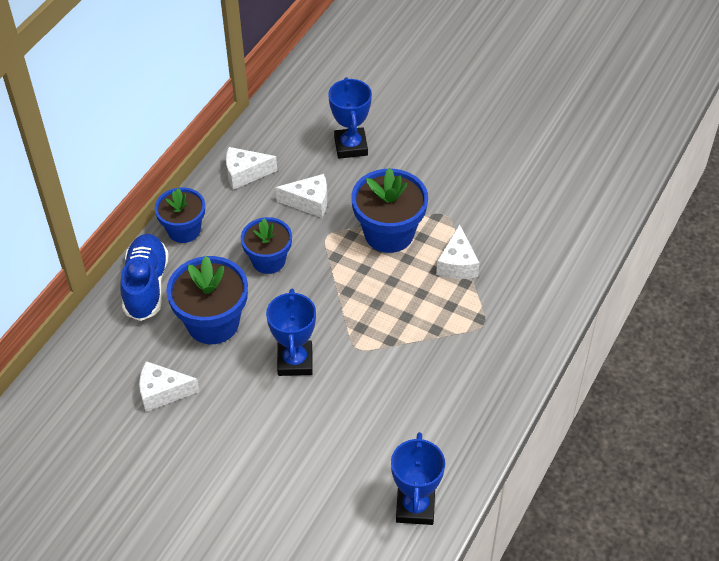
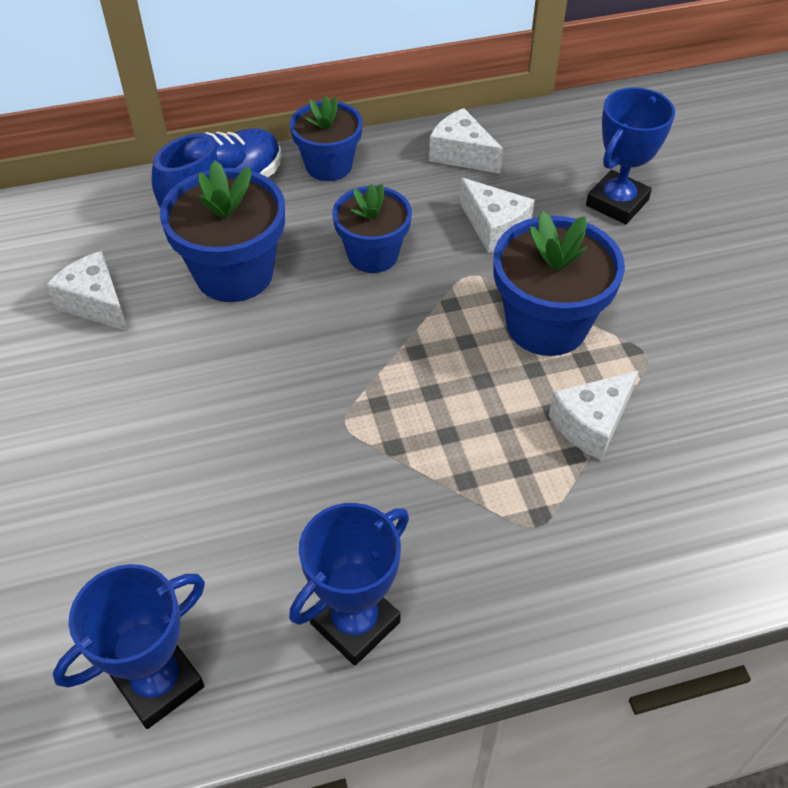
camera: 45 degrees right, 0 degrees up
(295, 361) = (260, 381): blue trophy -> blue trophy (355, 623)

